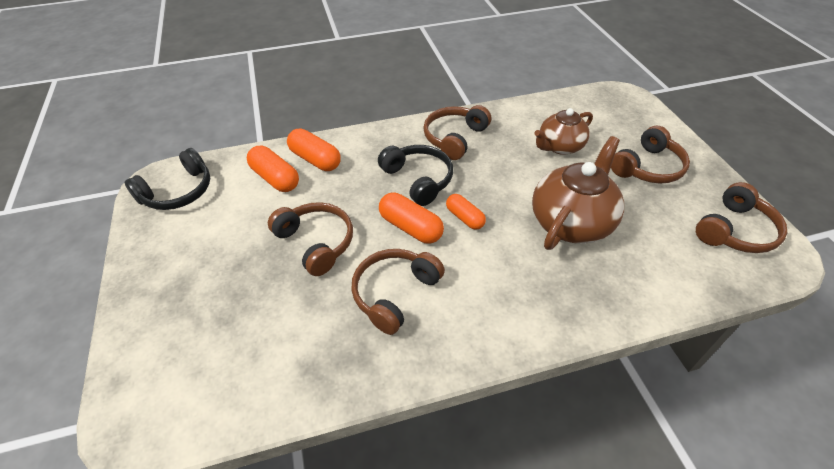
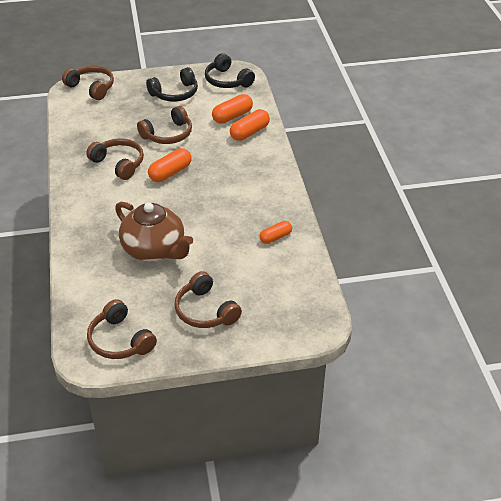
camera: 95 degrees right, 5 degrees down
(418, 180) = (217, 179): black headphones -> black headphones (175, 93)
(455, 138) = (264, 202): brown headphones -> brown headphones (91, 88)
(465, 218) = (173, 198): orange capsule -> orange capsule (275, 237)
(559, 146) = (243, 261): brown teapot -> none

